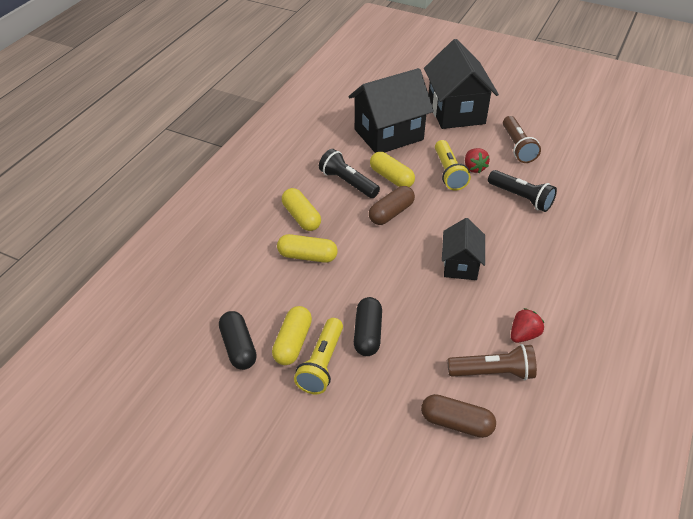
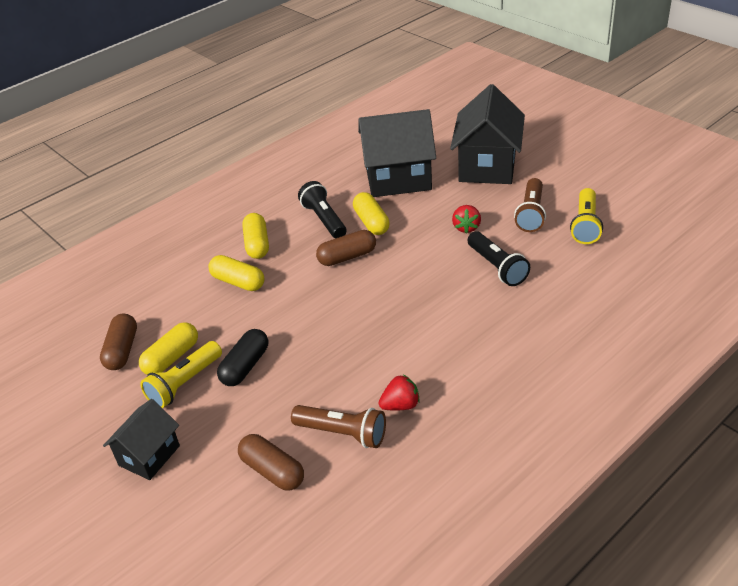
camera: 25 degrees right, 5 degrees down
(238, 347) = (122, 350): black capsule -> brown capsule
(449, 173) = (435, 228): yellow flashlight -> yellow flashlight (585, 225)
(460, 265) = (383, 322): black house -> black house (149, 455)

